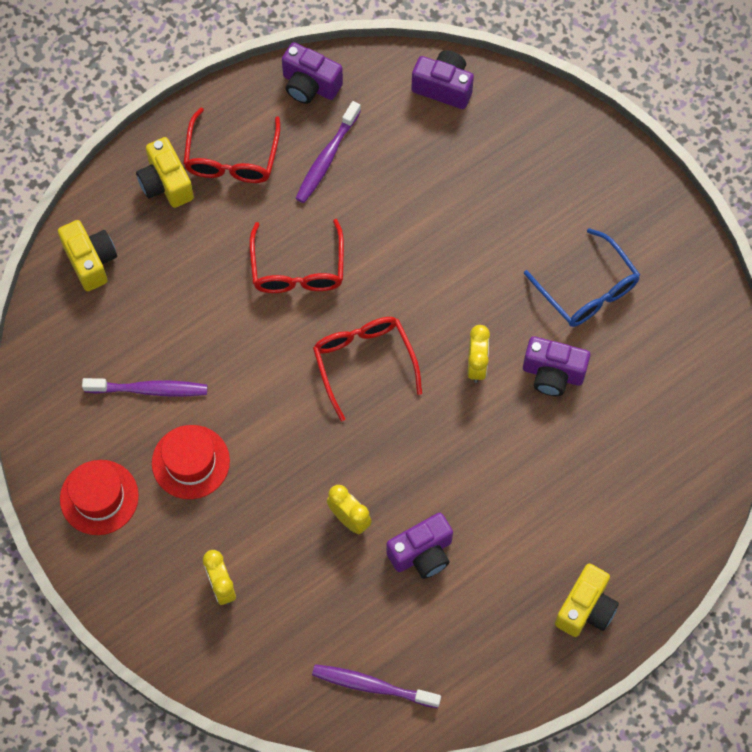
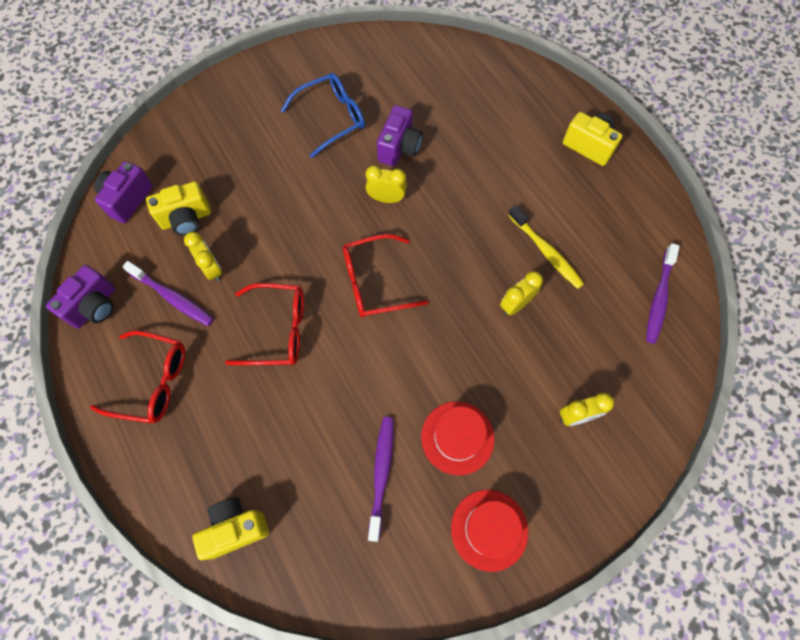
camera: 85 degrees left, 0 degrees up
(166, 183) = (165, 446): yellow camera -> yellow camera (186, 219)
(365, 191) = (212, 269): none -> yellow clock
(422, 553) = (546, 252): purple camera -> yellow toothbrush

